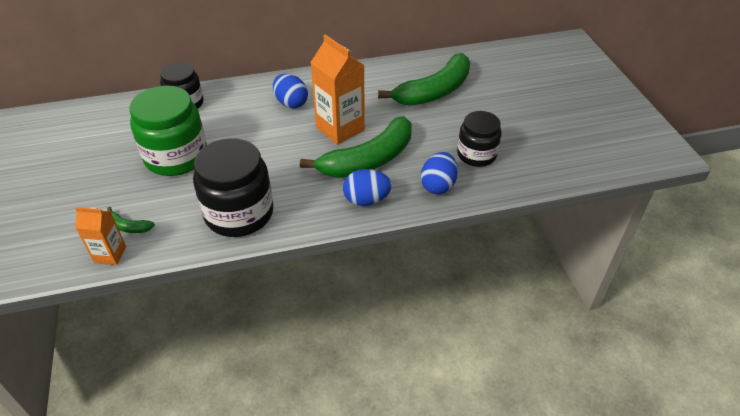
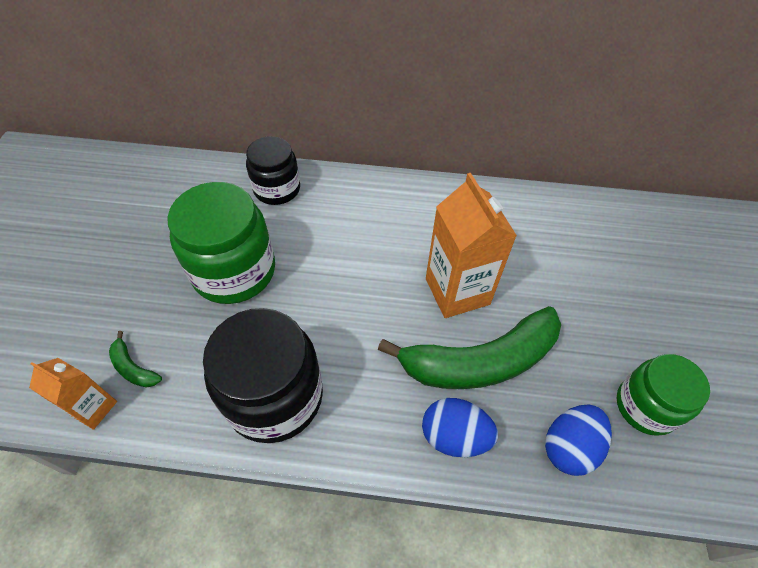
camera: 20 degrees right, 10 degrees up
(291, 103) = (406, 227): blue egg -> none
(434, 91) = (611, 265): green banana -> none
(476, 155) = (646, 406): black jar -> green jar

